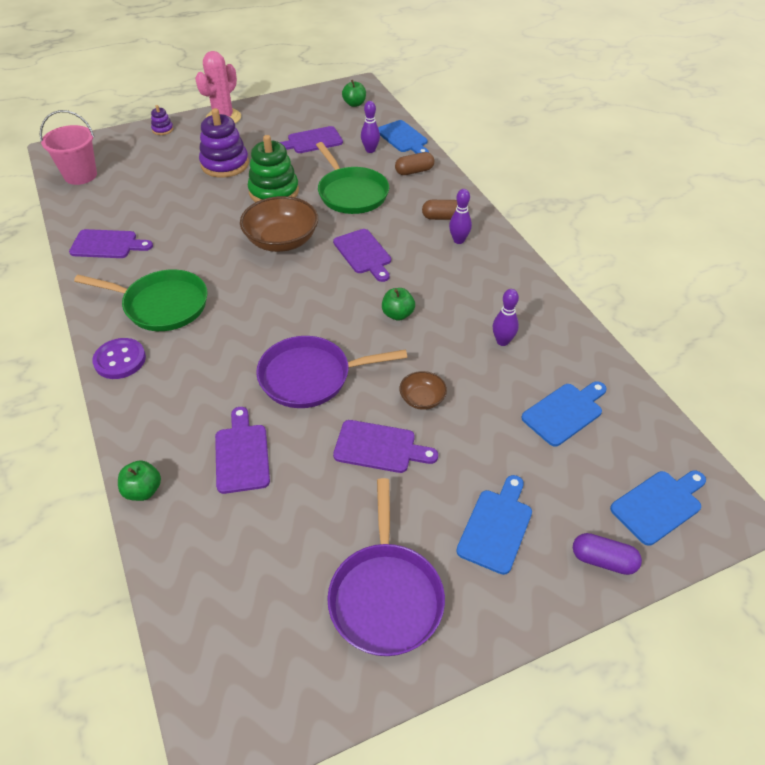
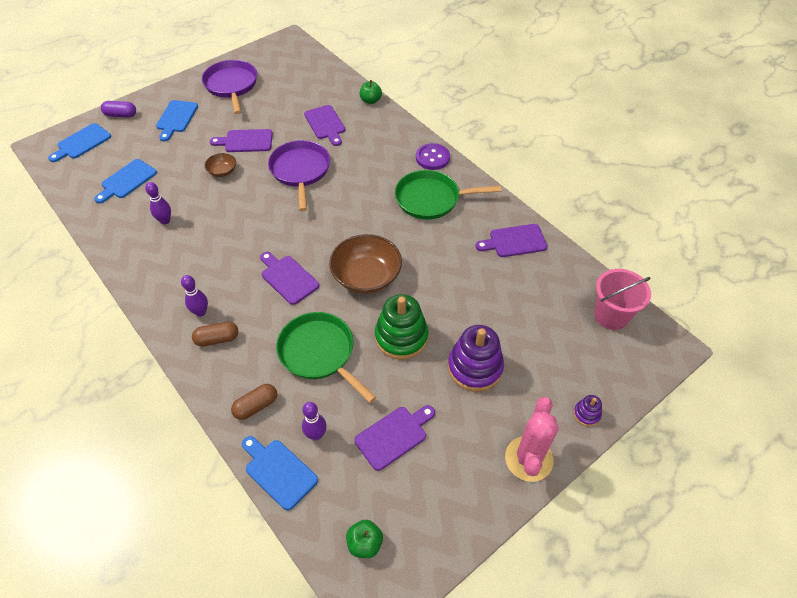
camera: 165 degrees right, 5 degrees up
(310, 377) = (300, 171): purple pan -> purple pan turned 75 degrees counterclockwise
(397, 314) = (248, 226): green apple -> none

